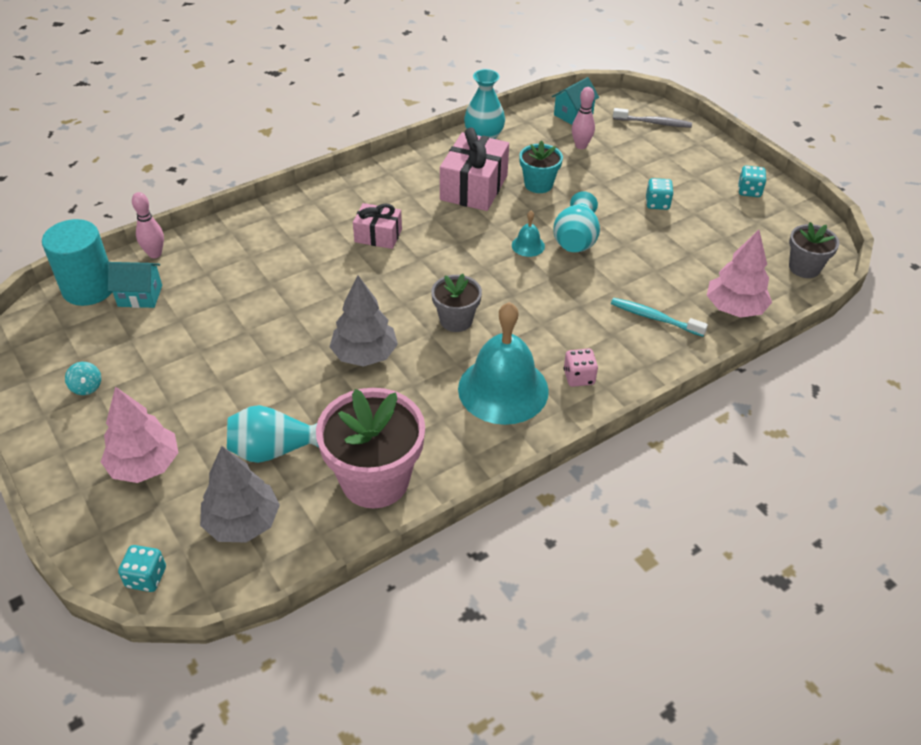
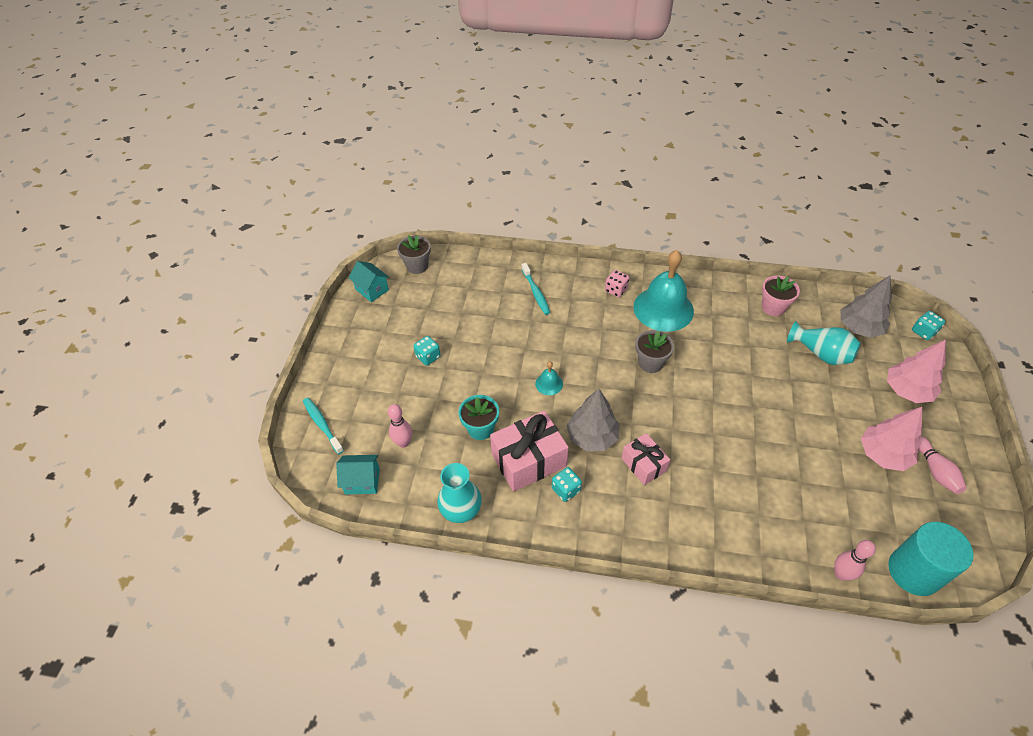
camera: 135 degrees left, 5 degrees up
(86, 387) = (935, 471): turquoise spinning top -> pink bowling pin
(140, 296) = (869, 532): turquoise house -> turquoise house (372, 290)
(365, 355) = (727, 377): grey tree -> grey tree (592, 437)
(375, 480) = (773, 307): pink flower pot -> pink flower pot, size x0.56
(575, 240) = (514, 367): turquoise vase -> none
(653, 123) = (322, 425): grey toothbrush -> turquoise toothbrush
(734, 308) = (487, 271): pink tree -> pink tree (883, 455)
(749, 191) = (362, 326): turquoise dice -> turquoise dice (566, 490)

